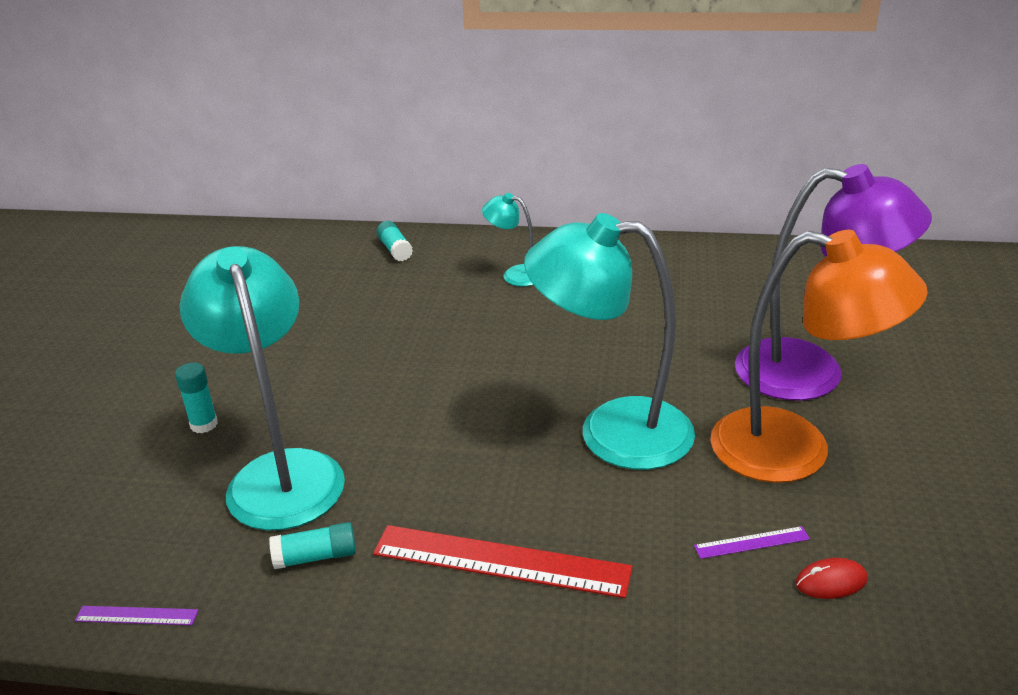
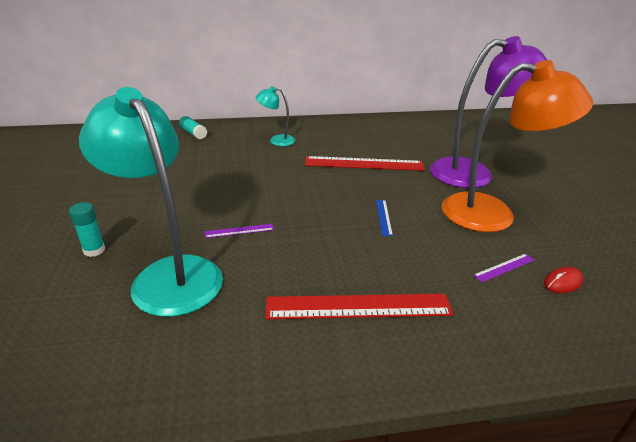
camera: 20 degrees left, 0 degrees up
(137, 615) = (82, 406): purple ruler -> purple ruler (239, 231)
(316, 557) = (221, 329): turquoise glue stick -> none
(612, 431) = (383, 217): turquoise lamp -> blue ruler
(633, 333) = (364, 164): none -> red ruler

